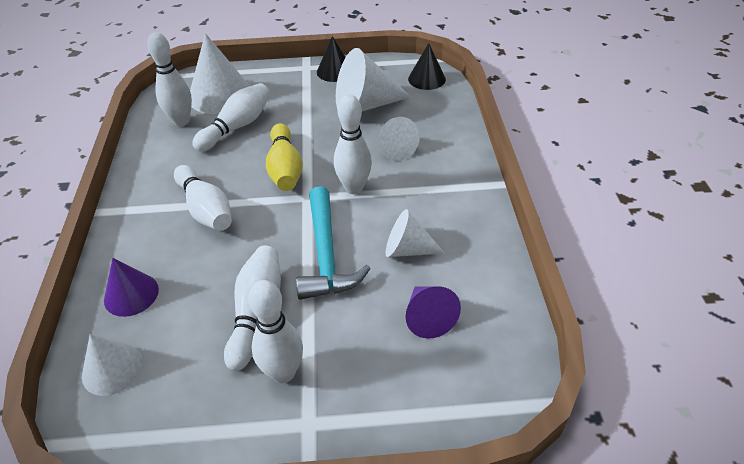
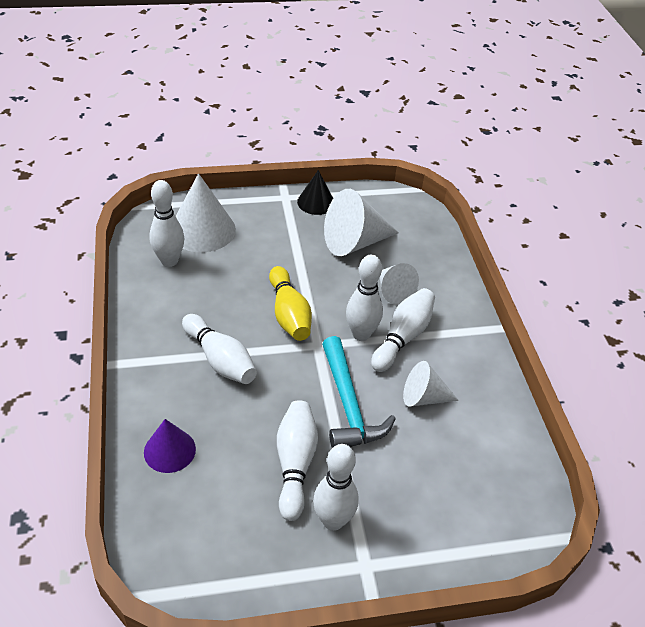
camera: 10 degrees left, 0 degrees up
(112, 369) = (172, 524): white cone -> none
(237, 127) = (229, 267): white bowling pin -> white bowling pin (403, 337)
(426, 79) = (411, 212): black cone -> none
(427, 317) = (453, 464): purple cone -> none

